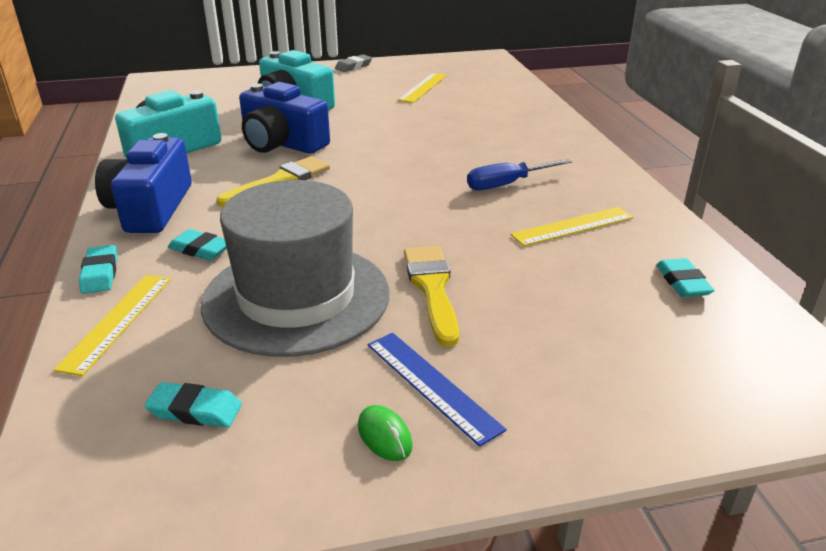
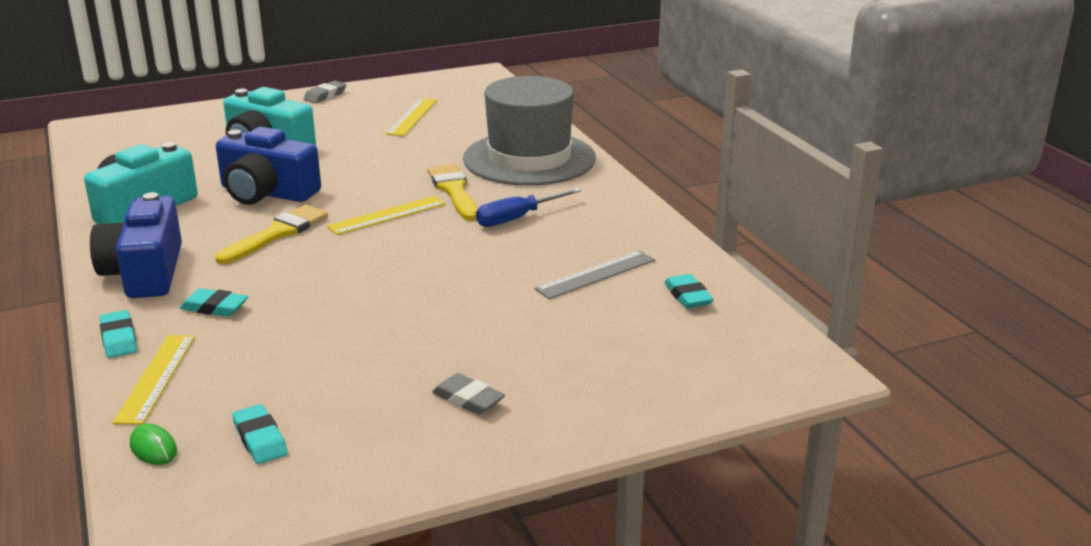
camera: 10 degrees left, 5 degrees down
(195, 410) = (260, 439): turquoise eraser -> turquoise eraser turned 60 degrees clockwise
(296, 297) = (326, 341): grey hat -> grey hat (529, 159)
(384, 436) = (434, 439): green mouse -> green mouse (153, 448)
(431, 385) = (468, 399): blue ruler -> grey eraser
(432, 288) = (456, 322): yellow brush -> yellow brush (454, 191)
(573, 226) = (586, 254): yellow ruler -> yellow ruler (387, 215)
(582, 249) = (595, 274): none -> grey ruler

